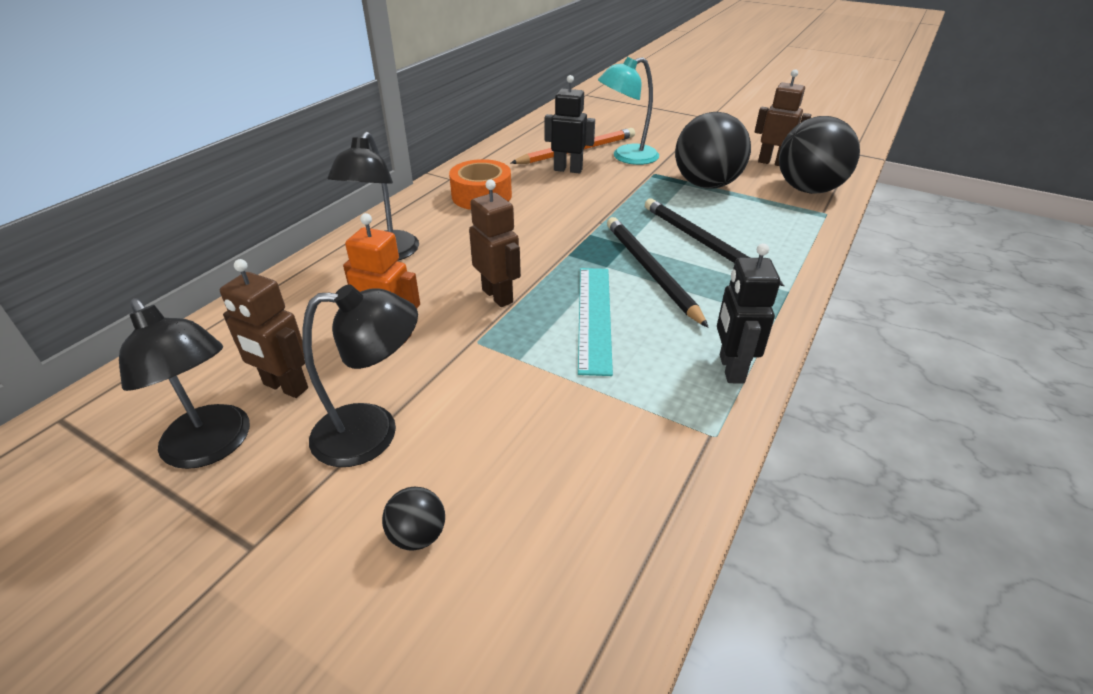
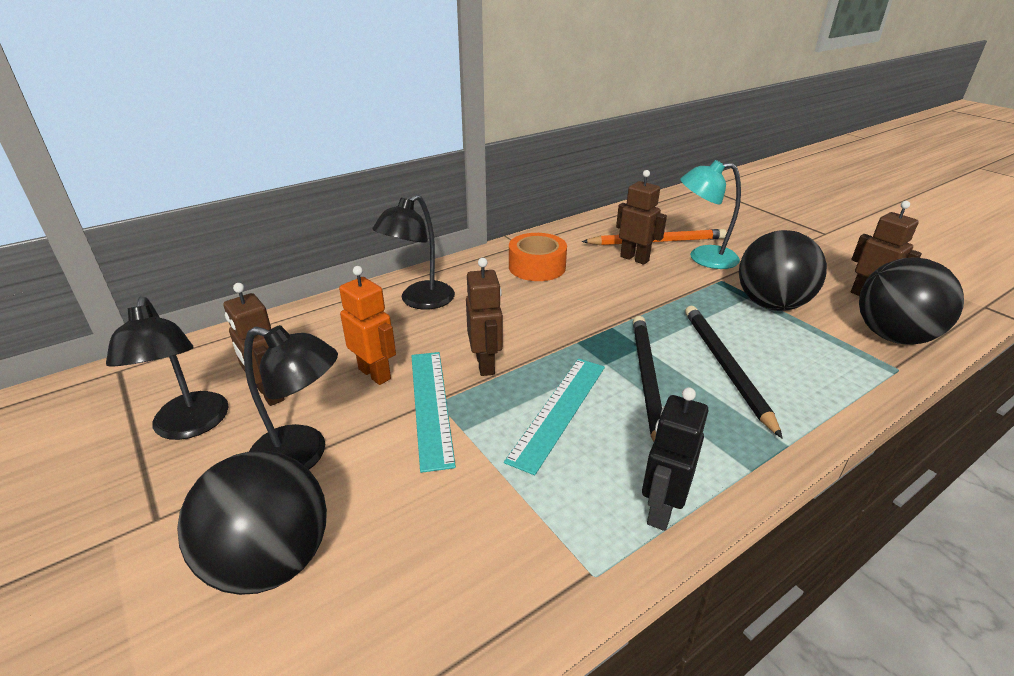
camera: 25 degrees right, 5 degrees down
(418, 535) = (271, 561): black ball -> black ball, size x2.34
(472, 347) = (431, 406): none -> turquoise ruler
(568, 170) = (634, 258): black robot -> brown robot

